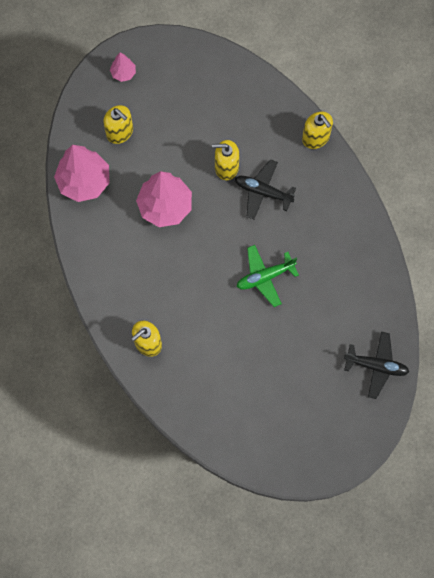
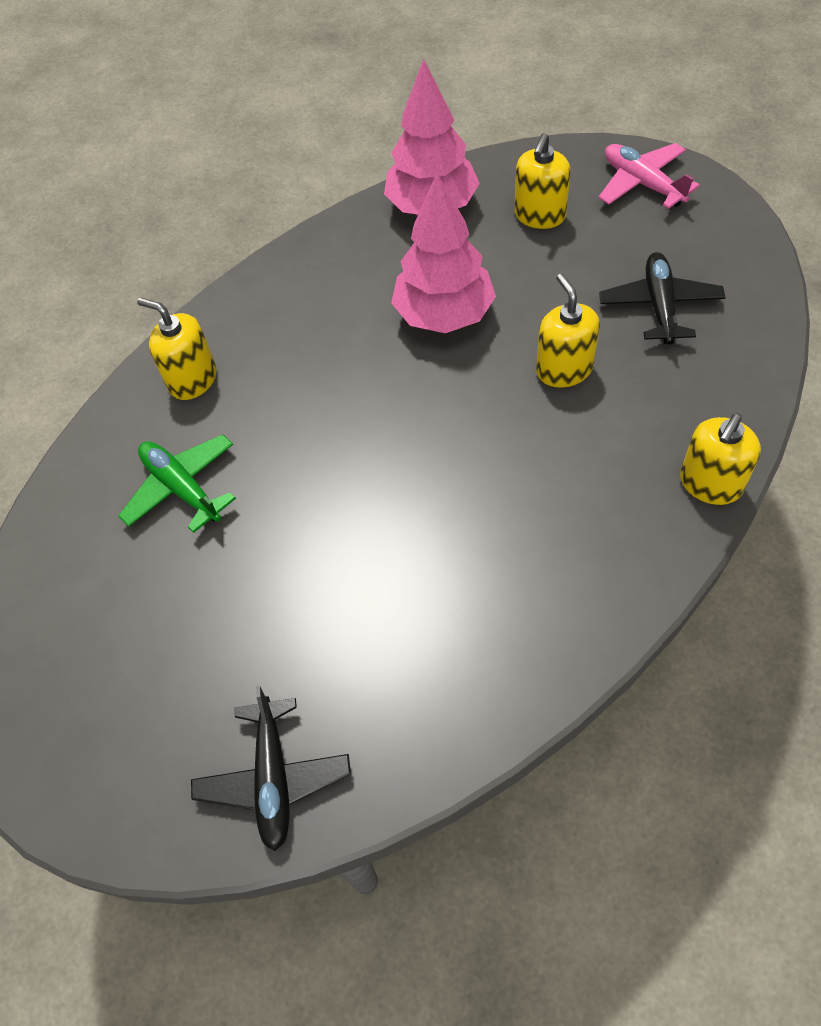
camera: 75 degrees right, 15 degrees down
(123, 73) = (642, 183): pink tree -> pink plane
(263, 192) = (548, 440): black plane -> black plane (659, 306)
(265, 277) = (383, 503): green plane -> green plane (182, 488)

